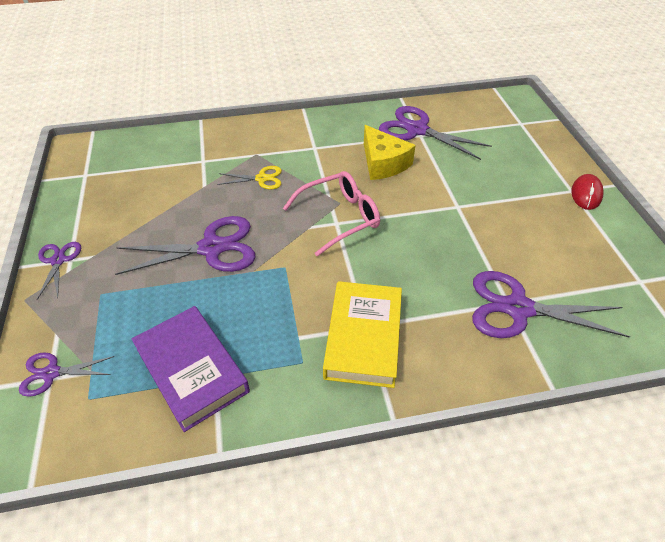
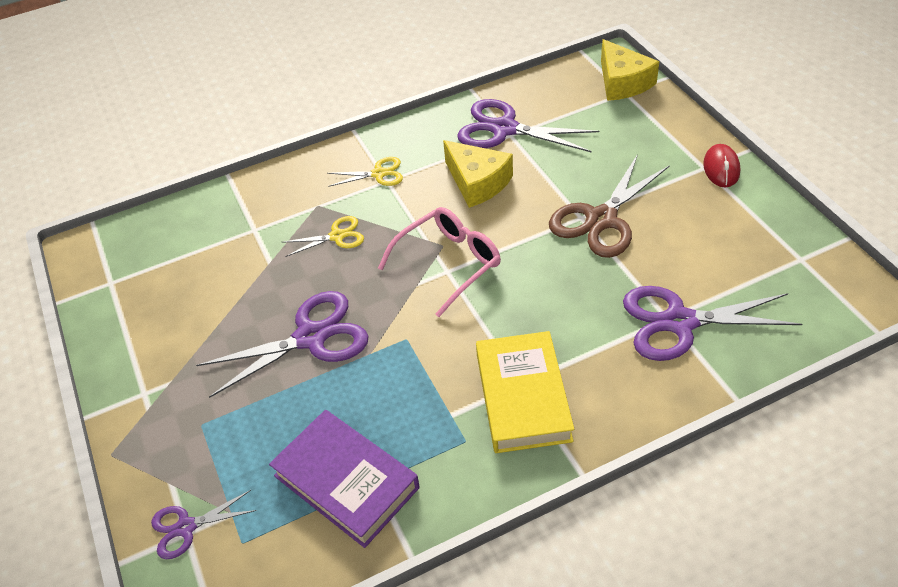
camera: 10 degrees left, 0 degrees up
(58, 260) = (130, 398): purple scissors -> none
(310, 142) = (379, 174): none -> yellow scissors
(474, 211) = (601, 219): none -> brown scissors
(520, 116) = (622, 82): none -> yellow cheese

